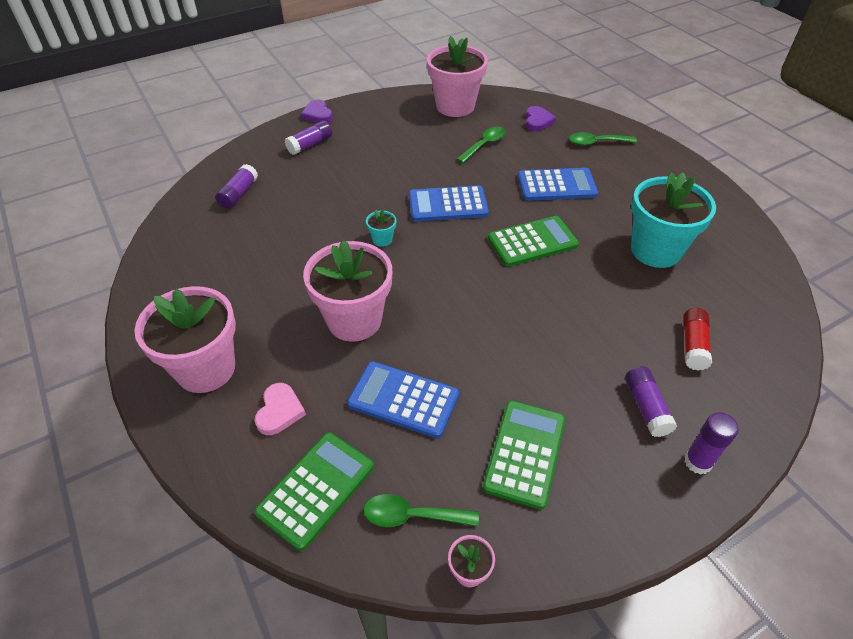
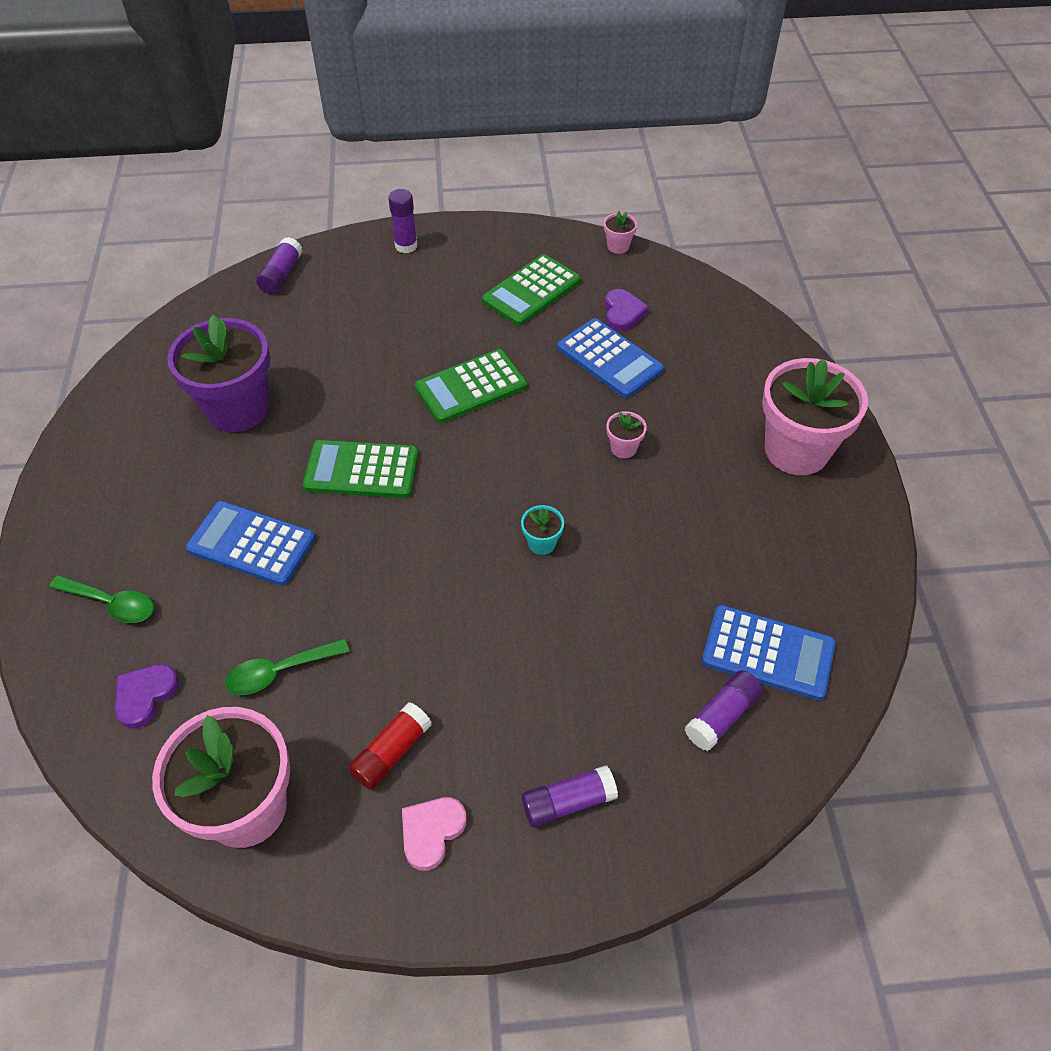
camera: 155 degrees left, 5 degrees up
(279, 411) = (728, 387): pink heart -> pink heart (431, 832)
(316, 489) = (711, 322): green calculator -> green calculator (471, 387)
(318, 114) = (519, 903): purple heart -> purple heart (623, 313)
(354, 320) = (623, 448): pink flower pot -> pink flower pot, size x0.41
(412, 516) = (642, 284): green spoon -> none
(448, 205) = (422, 568): blue calculator -> blue calculator (767, 653)
(646, 407) = (407, 287): purple glue stick -> purple glue stick (281, 275)
(655, 250) = (237, 409): turquoise flower pot -> purple flower pot
(693, 345) = (314, 313): red glue stick -> red glue stick (391, 752)

